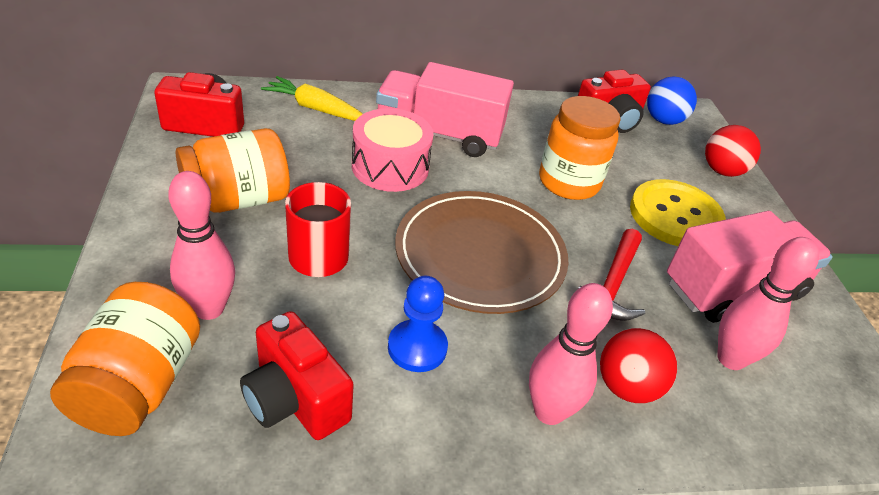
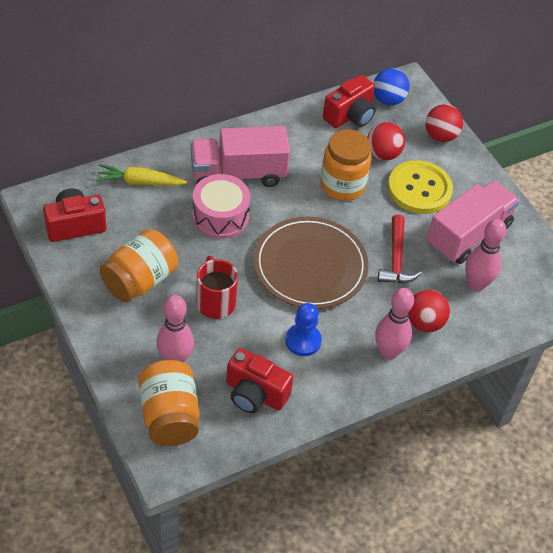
camera: 20 degrees left, 10 degrees up
(637, 167) = (383, 154): none -> red ball

